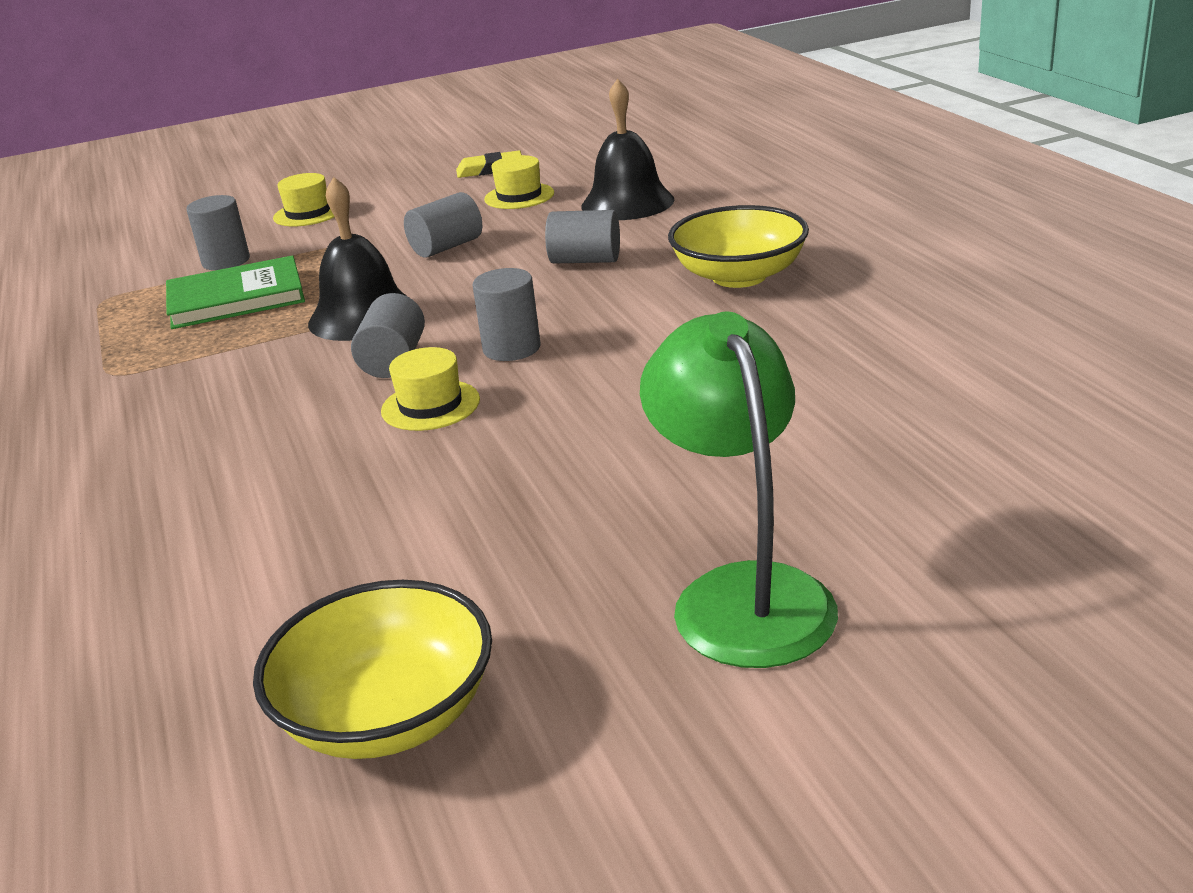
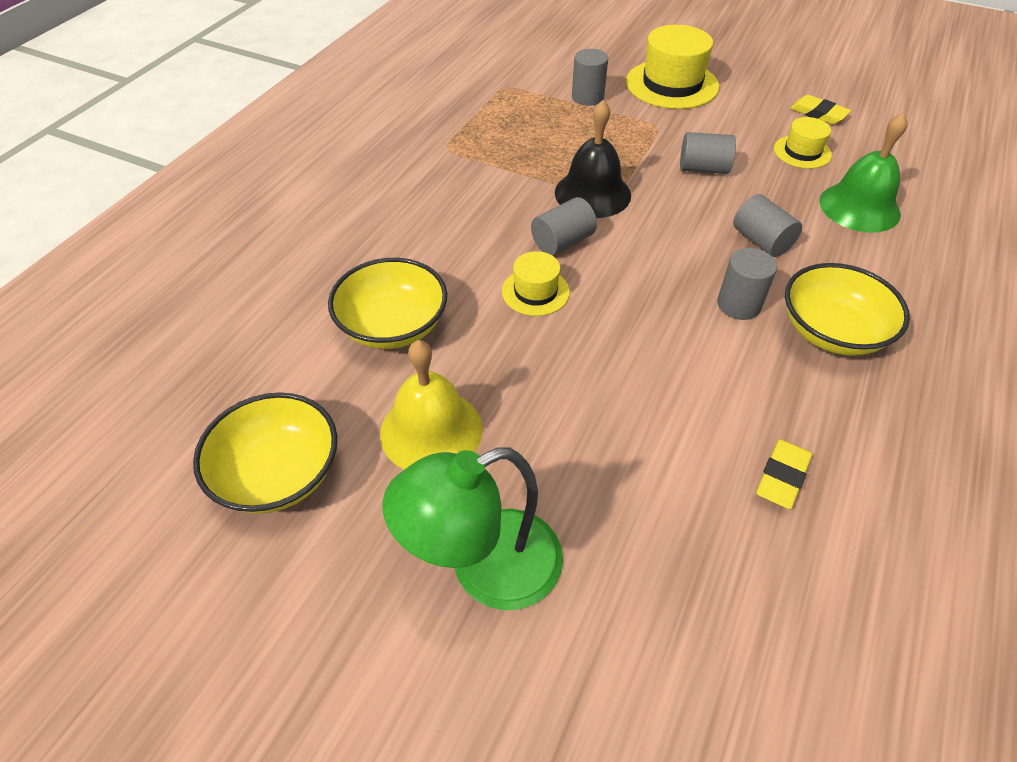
camera: 45 degrees right, 20 degrees up
(236, 298) = (557, 132): green book -> none
(308, 213) = (672, 84): yellow hat -> yellow hat, size x1.83
(309, 524) = (393, 325): none -> yellow bowl
(507, 557) = (431, 430): none -> yellow bell
(511, 348) = (626, 282): grey cylinder -> grey cylinder (738, 304)
(627, 203) = (859, 207): black bell -> green bell
(742, 593) = (485, 569): green lamp -> green lamp turned 150 degrees counterclockwise
(857, 369) = (782, 476): none -> yellow eraser

